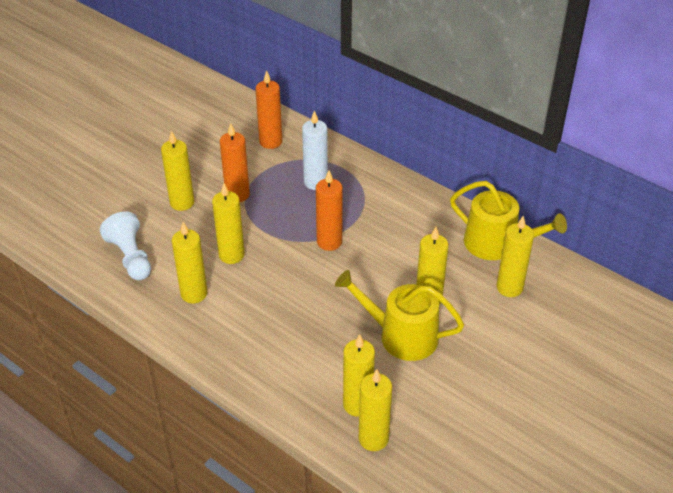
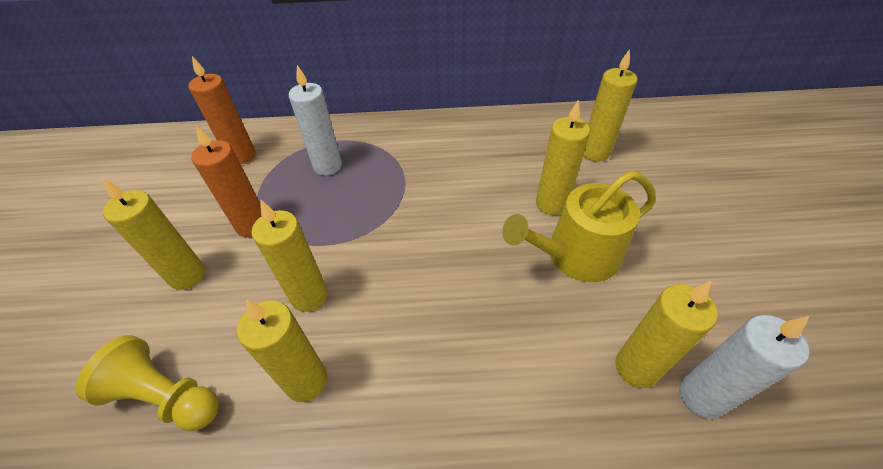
camera: 40 degrees left, 5 degrees up
(130, 257) = (166, 396): white pawn -> yellow pawn
(329, 242) = (402, 212): orange candle -> none
(373, 439) = (701, 396): yellow candle -> white candle
(497, 244) = (541, 126): yellow watering can -> none

